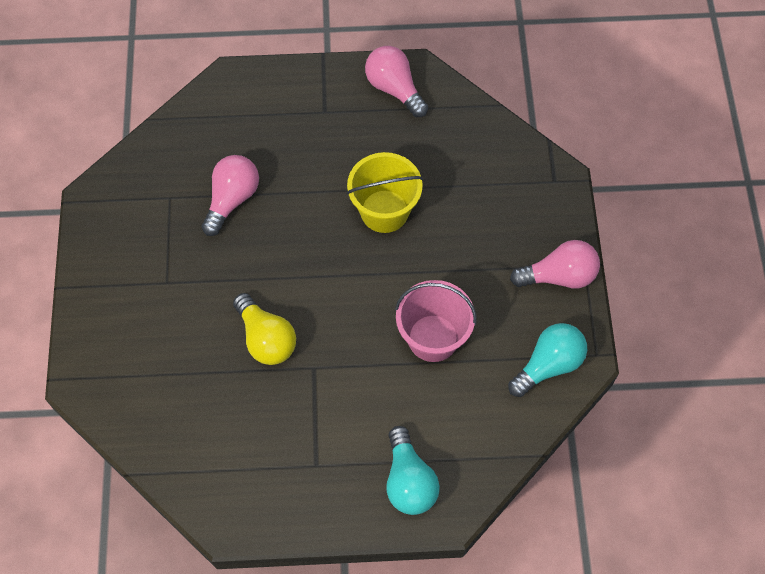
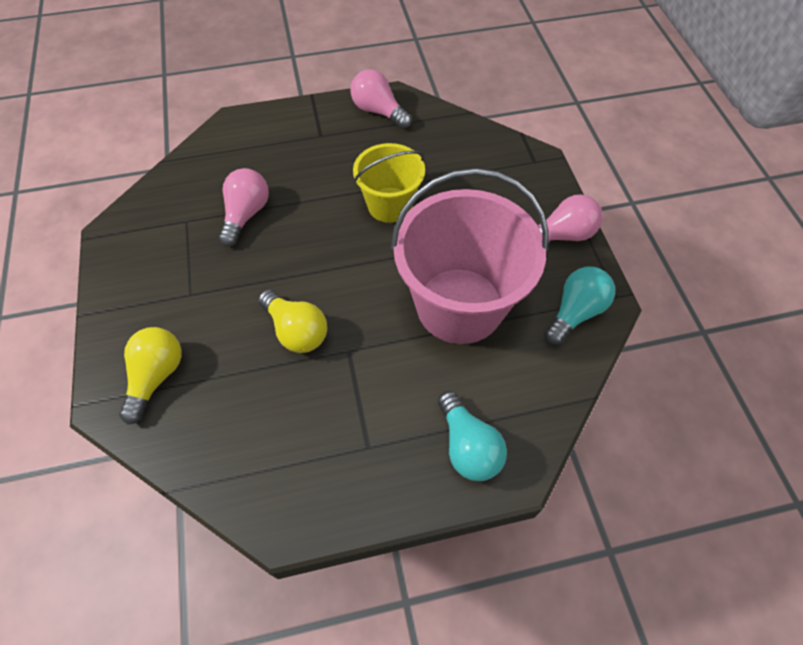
camera: 10 degrees left, 5 degrees down
(128, 364) = (156, 376): none -> yellow light bulb
(433, 338) = (459, 305): pink bucket -> pink bucket, size x1.75

